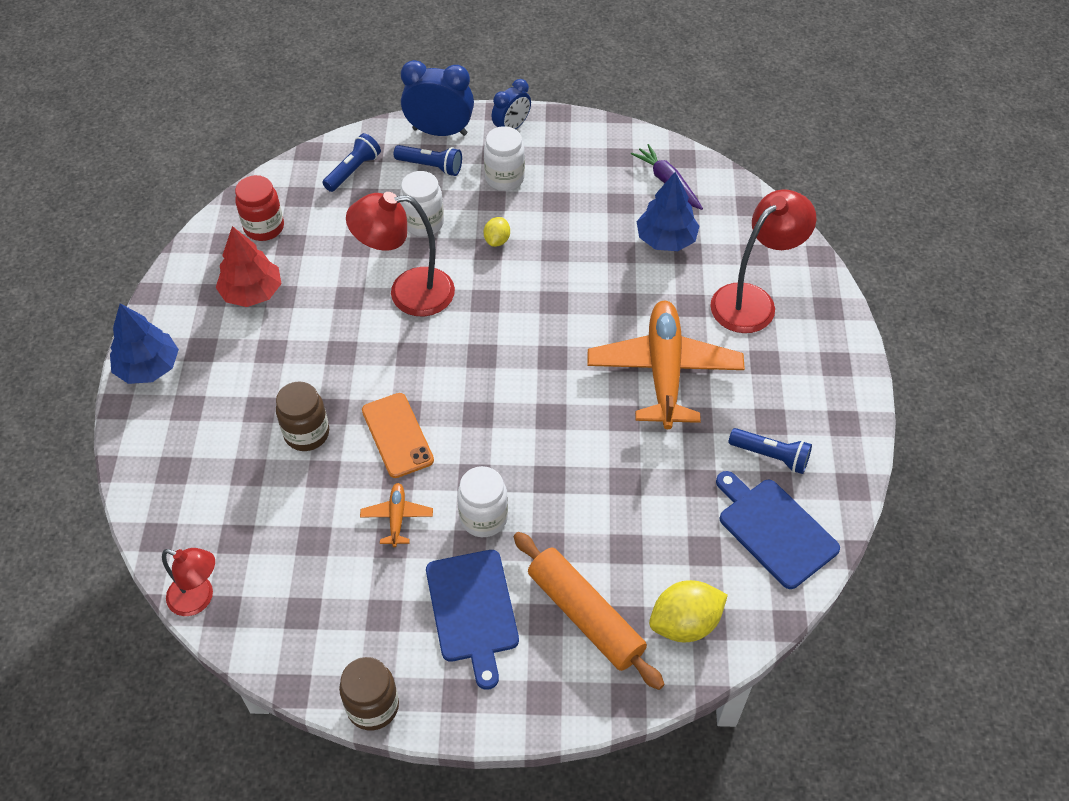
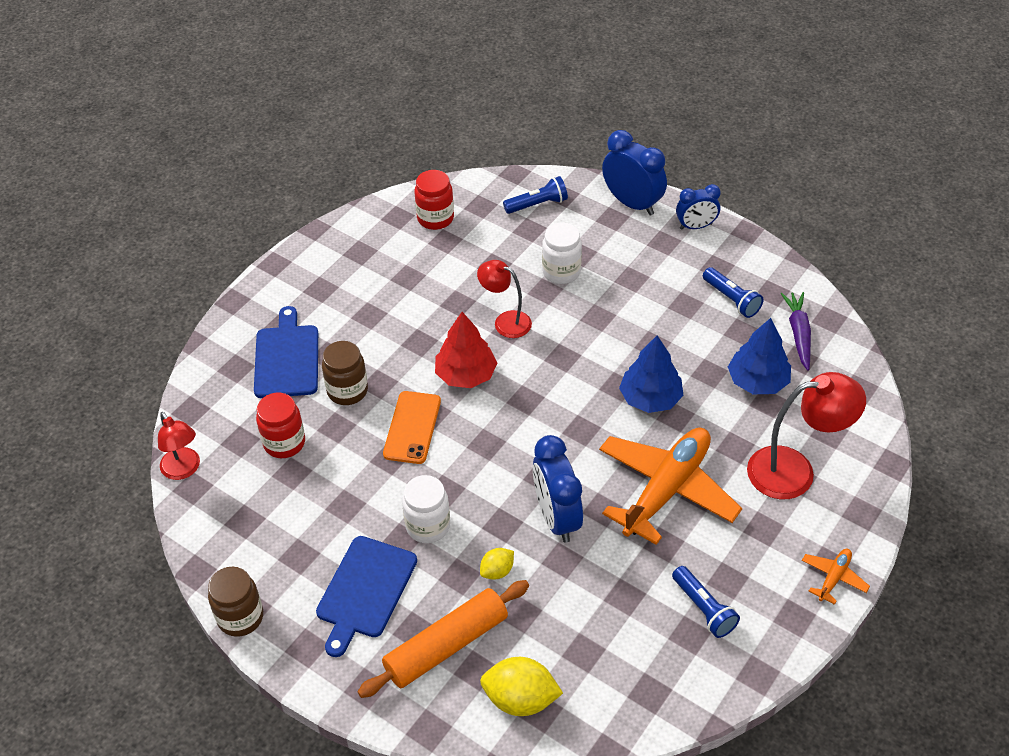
camera: 35 degrees right, 5 degrees down
(148, 367) = (275, 284): blue tree -> blue tree (650, 398)
(252, 292) = (389, 264): red tree -> red tree (466, 375)
(283, 516) = (284, 443): none -> red jar
(397, 517) = (364, 489): orange plane -> orange plane (833, 578)
(408, 293) = (505, 321): red lamp -> red lamp, size x0.62
(431, 166) = (602, 229): blue flashlight -> blue flashlight (731, 299)
(497, 240) = (610, 313): yellow lemon -> yellow lemon (497, 571)
(504, 178) = (656, 266): white jar -> none
(585, 615) = (446, 645): orange rolling pin -> orange rolling pin turned 60 degrees clockwise
(591, 446) = (556, 517): none -> blue clock
(774, 530) = (657, 670): blue cutting board -> blue cutting board (286, 358)

